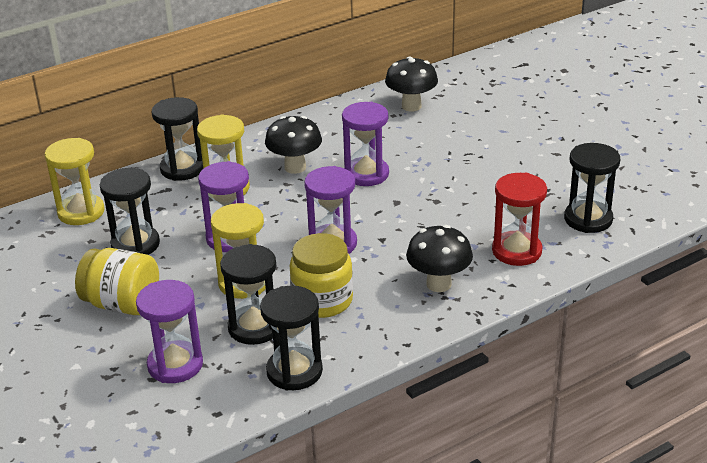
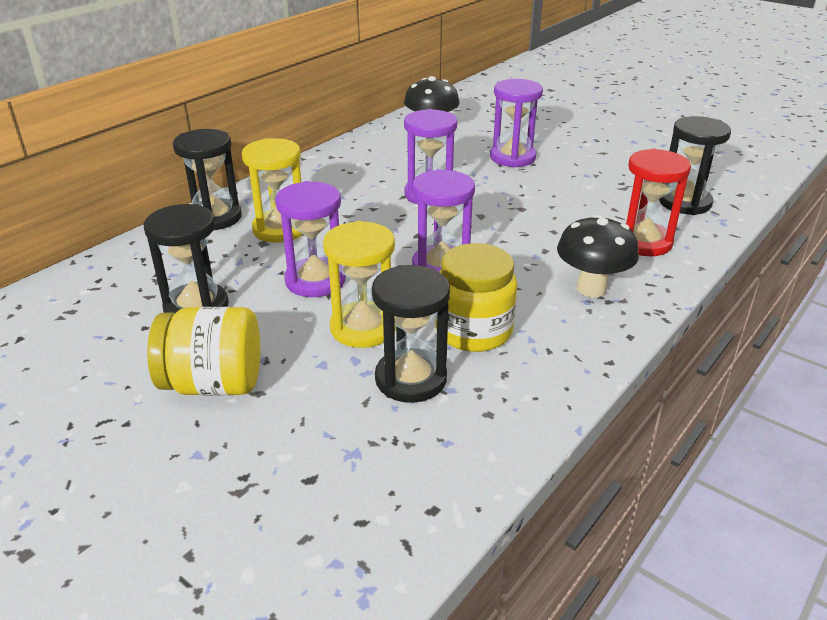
camera: 20 degrees left, 0 degrees up
(81, 212) = (105, 282): yellow hourglass -> none
(175, 365) = (332, 452): purple hourglass -> purple hourglass (512, 157)
(294, 371) = (499, 425): black hourglass -> none
(295, 167) = (346, 199): black mushroom -> none

